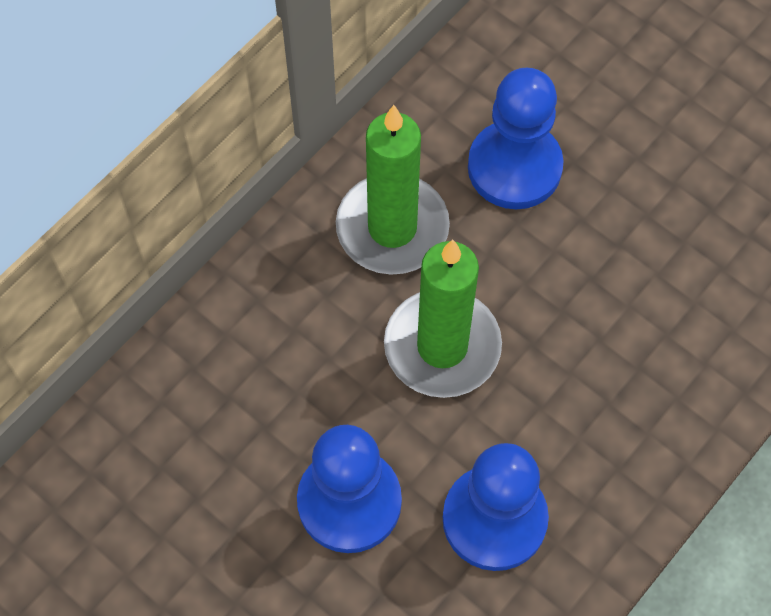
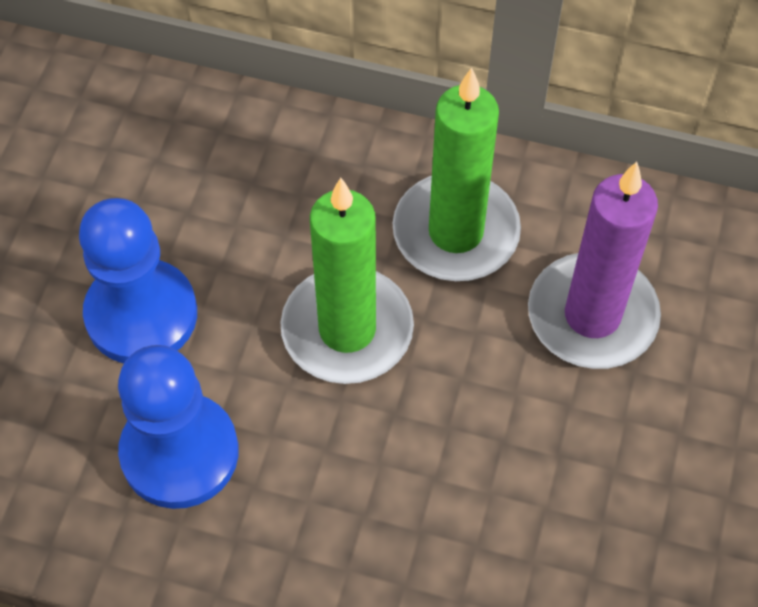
camera: 65 degrees right, 5 degrees down
(514, 167) = (592, 315): blue pawn -> purple candle

